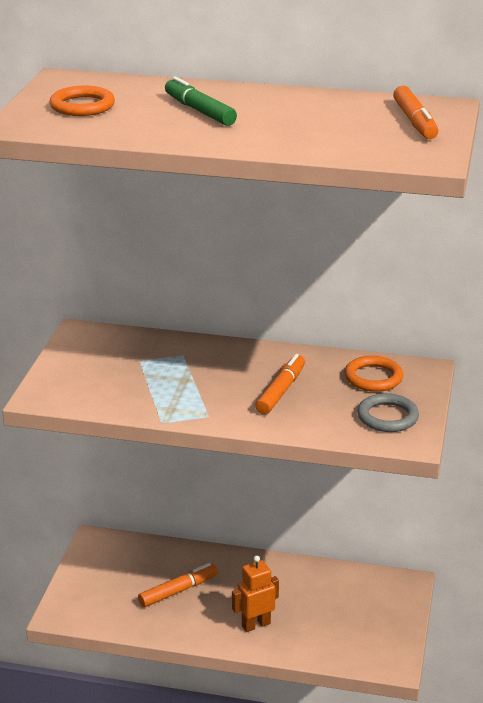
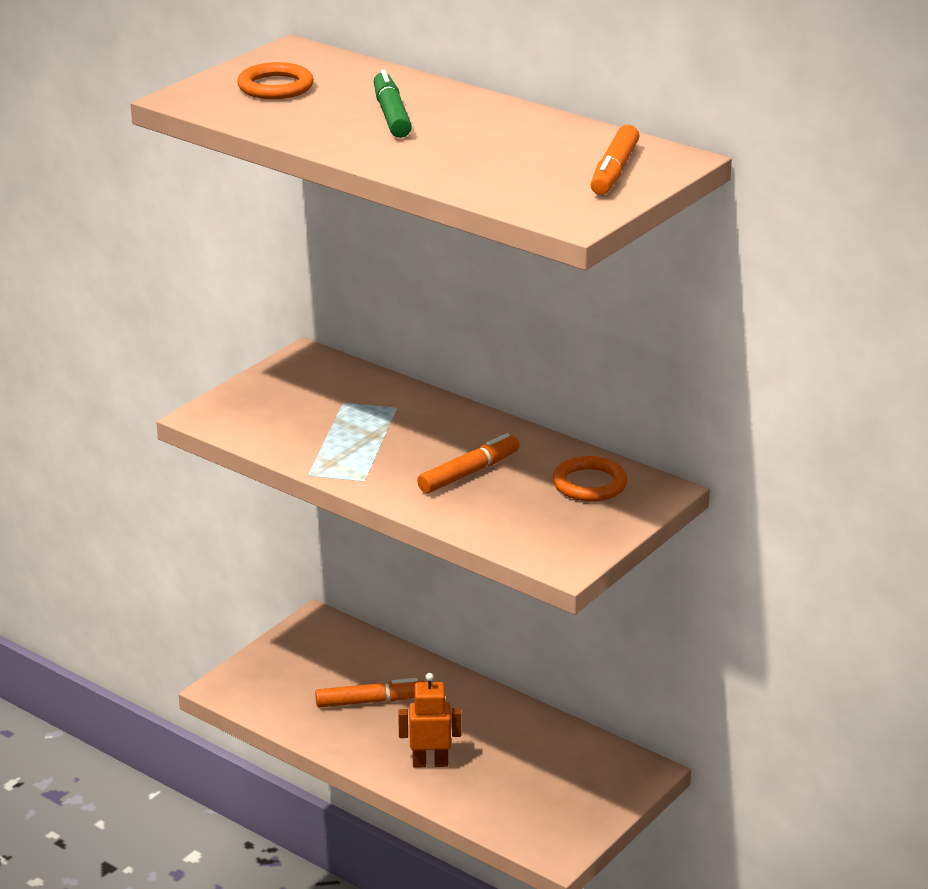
camera: 25 degrees right, 0 degrees up
(387, 417) = (563, 531): grey ring -> none

